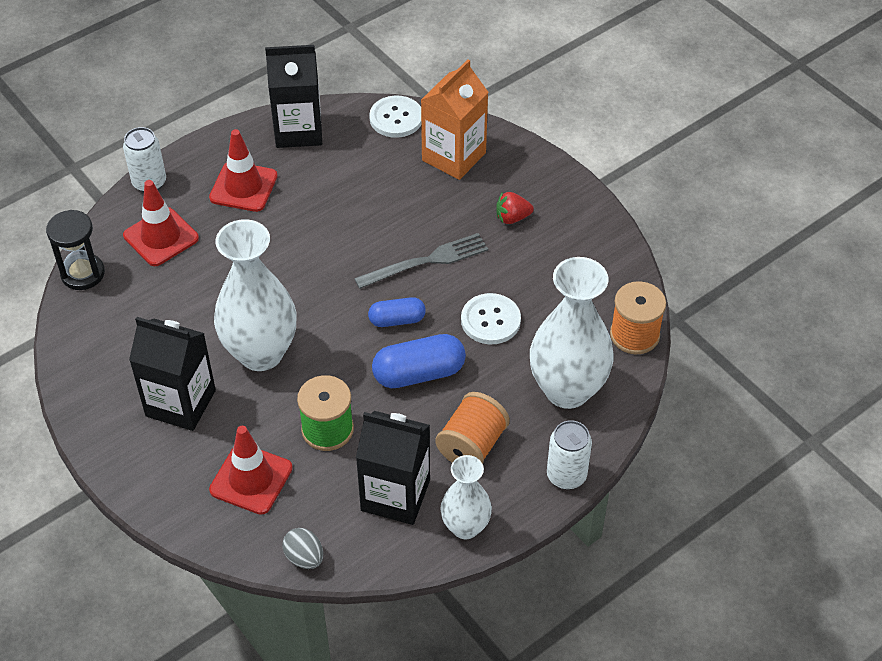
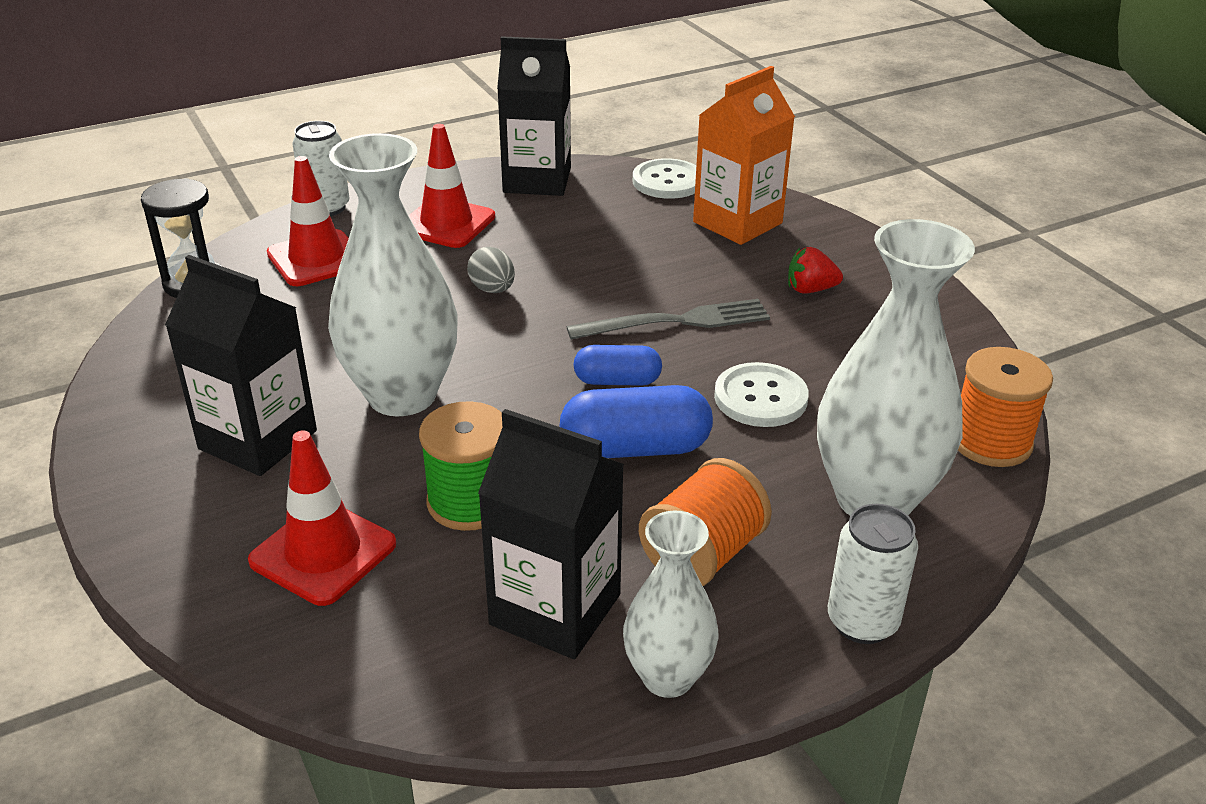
camera: 10 degrees right, 15 degrees down
(304, 557) = (367, 683): grey egg -> grey egg (492, 289)

